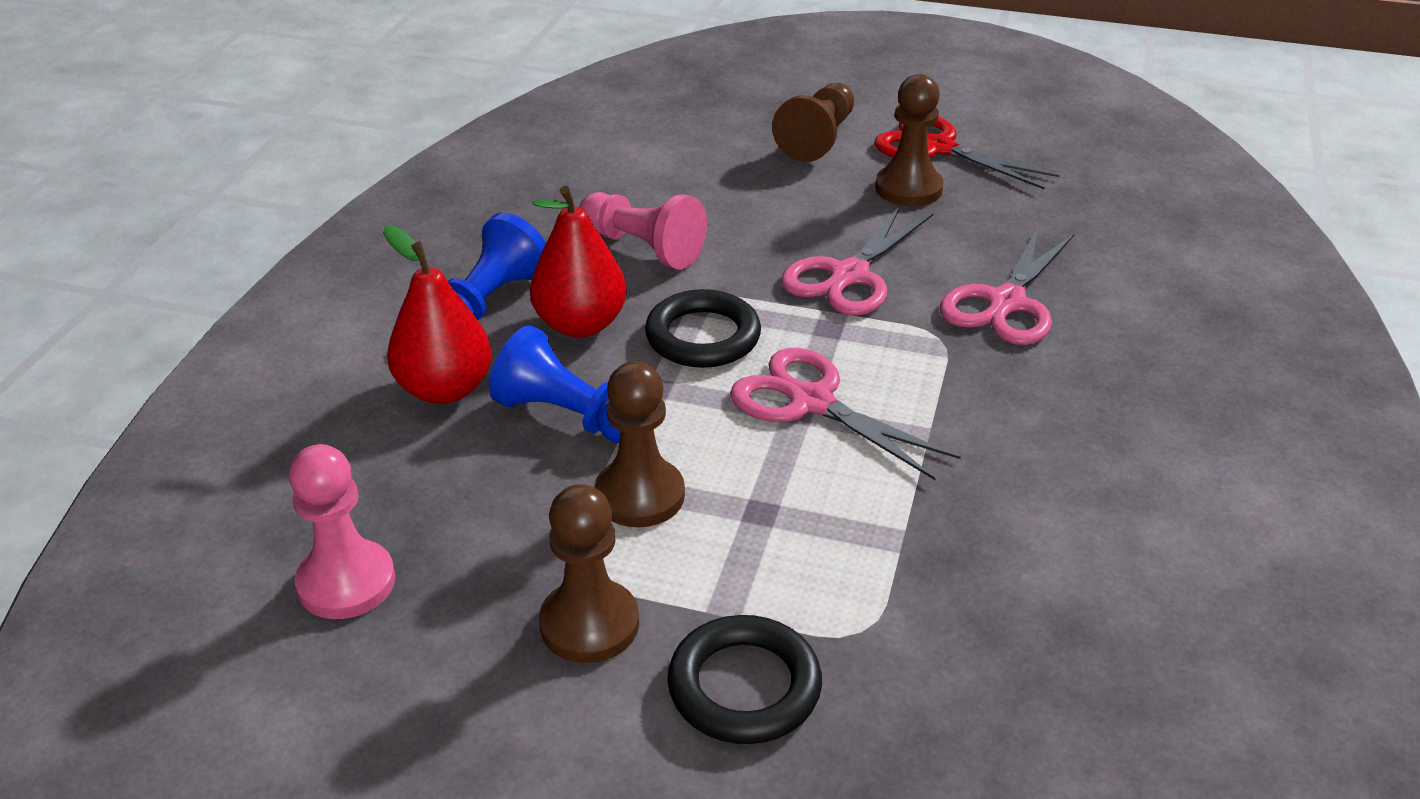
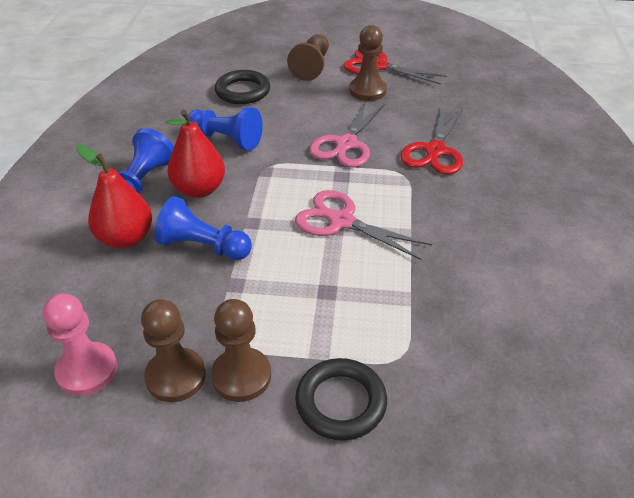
camera: 10 degrees left, 5 degrees up
(639, 495) = (255, 290): brown pawn -> brown pawn (175, 376)
(642, 247) = (226, 139): pink pawn -> blue pawn
(703, 336) = (271, 189): black ring -> black ring (243, 91)
(1006, 303) = (435, 151): pink scissors -> red scissors

